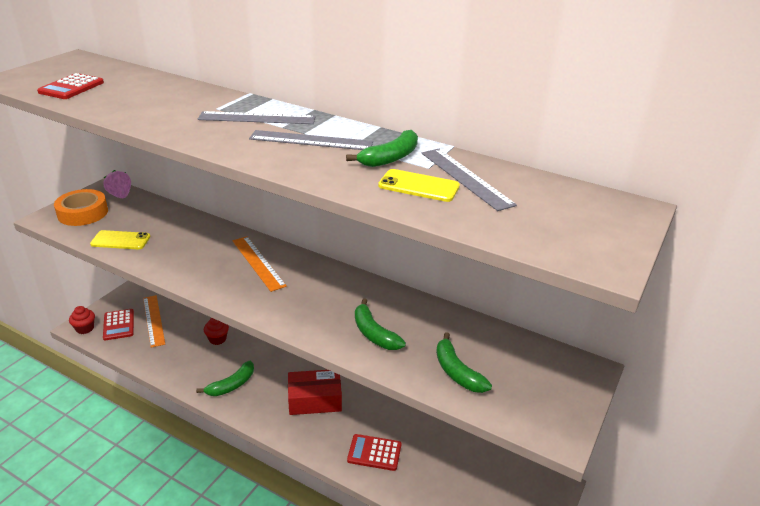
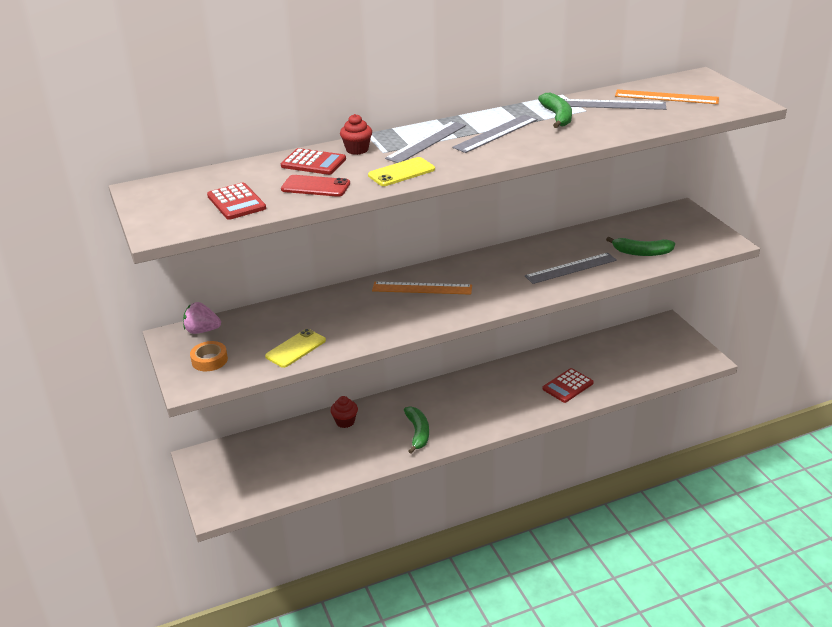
camera: 50 degrees left, 0 degrees up
(83, 213) = (209, 360): orange tape -> orange tape, size x0.62
(85, 328) = (224, 506): red cupcake -> red cupcake (357, 150)
(119, 325) = (247, 480): red calculator -> red calculator (313, 163)
(121, 103) = (315, 186): none -> red phone
(153, 320) = (267, 454): orange ruler -> orange ruler (666, 97)
(315, 400) = (483, 394): red box -> none
(374, 333) = (571, 268): green banana -> grey ruler
(419, 186) = (609, 120): yellow phone -> yellow phone (401, 172)

